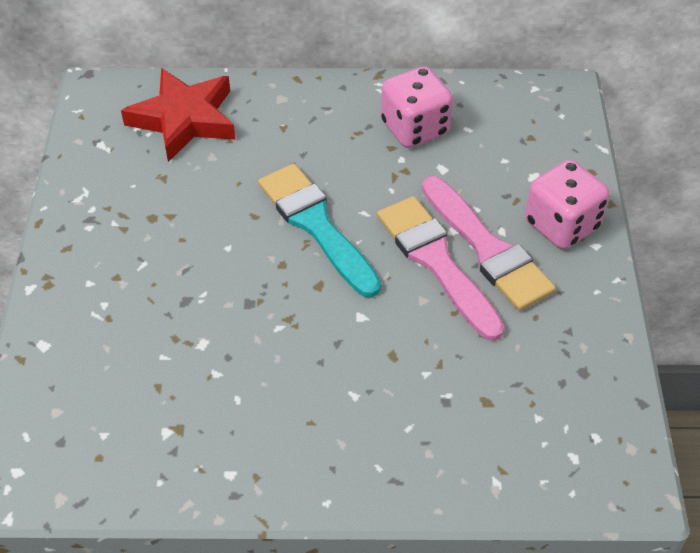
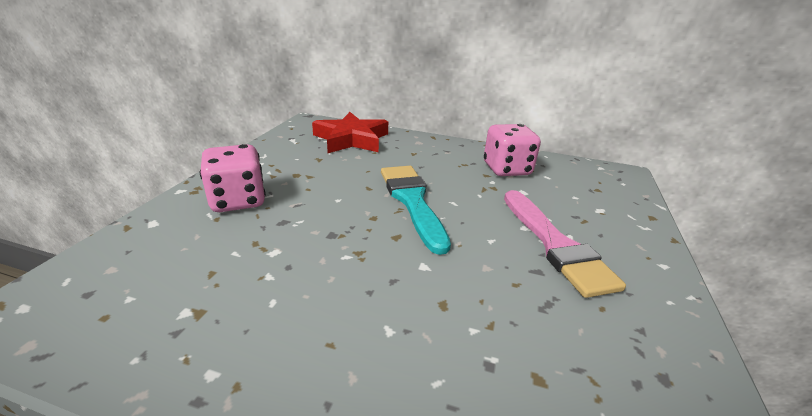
camera: 15 degrees right, 20 degrees down
(436, 261) = (506, 243): pink brush -> none
(561, 225) = (627, 244): pink dice -> pink dice (238, 201)

